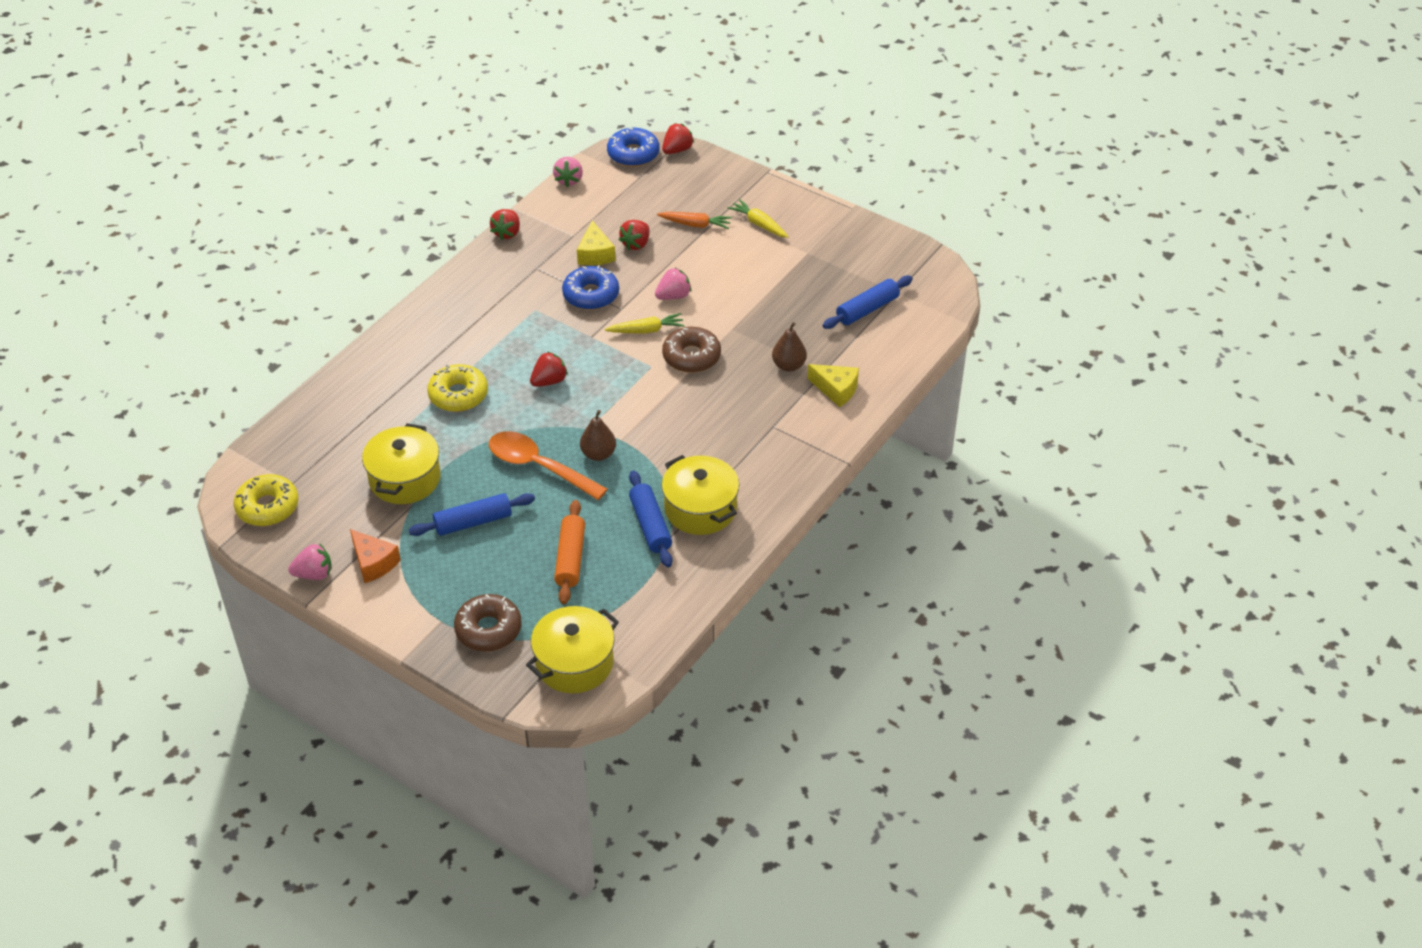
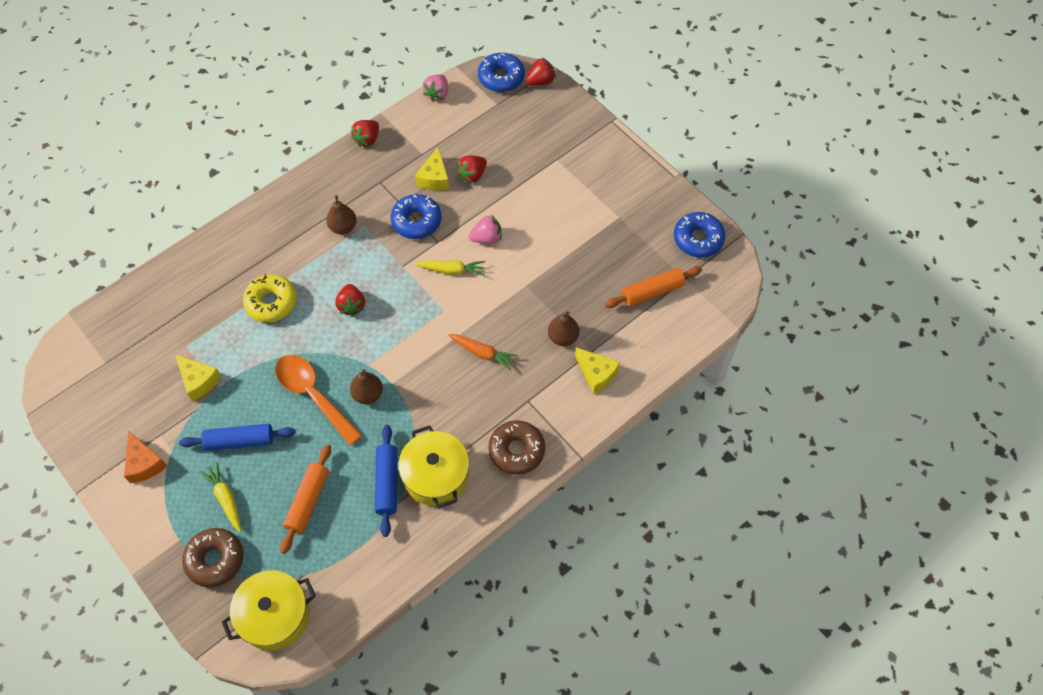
camera: 15 degrees right, 15 degrees up
(267, 507) = (79, 383): yellow donut -> none
(314, 574) = (93, 463): pink strawberry -> none
(405, 479) = (199, 381): yellow pot -> yellow cheese
(511, 315) = (343, 227): none -> brown pear
(549, 381) = (352, 305): red strawberry -> red strawberry turned 105 degrees clockwise
(691, 356) = (481, 307): brown donut -> brown donut (516, 450)
(695, 224) = (530, 165): orange carrot -> orange carrot (482, 353)
(759, 224) = (586, 176): yellow carrot -> yellow carrot (225, 498)
(867, 309) = (652, 292): blue rolling pin -> orange rolling pin
(897, 256) = (698, 239): none -> blue donut

